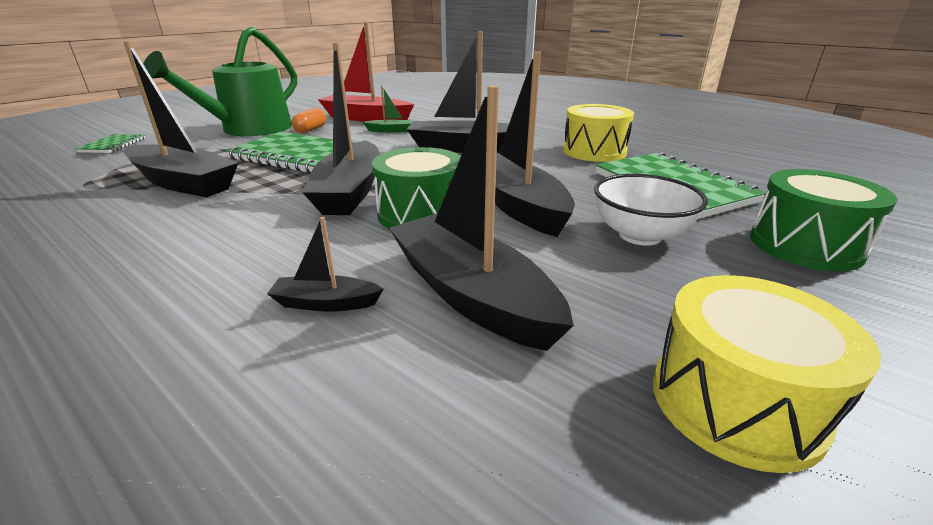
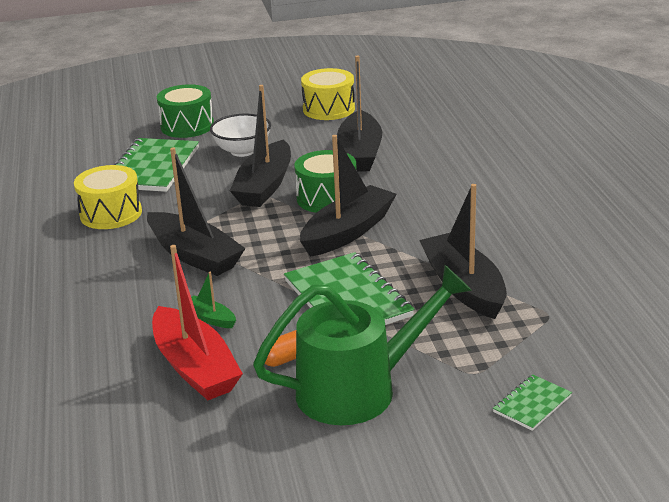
camera: 140 degrees left, 0 degrees up
(326, 303) = (421, 167): black boat -> none

